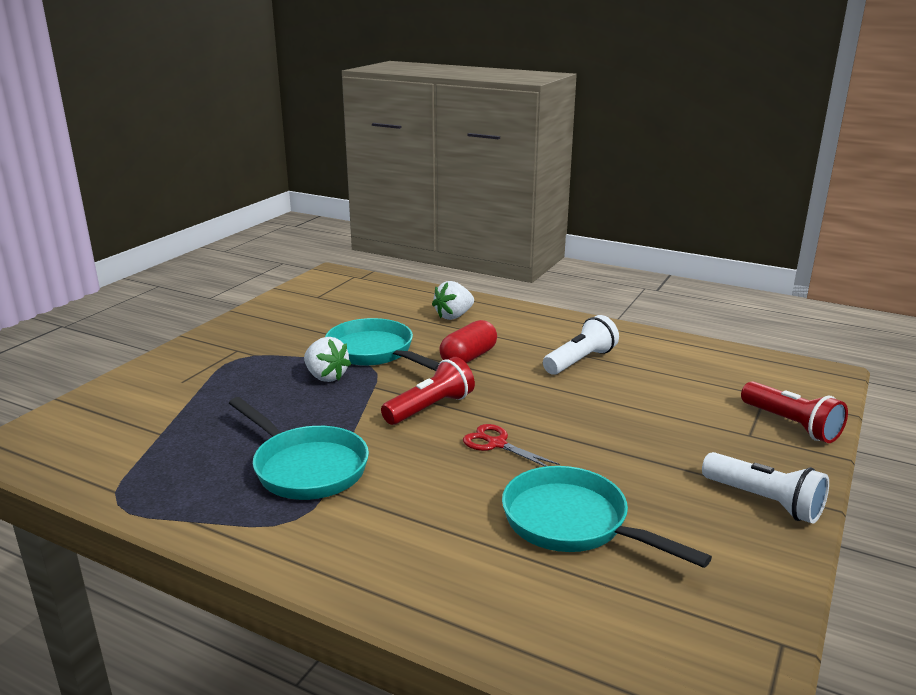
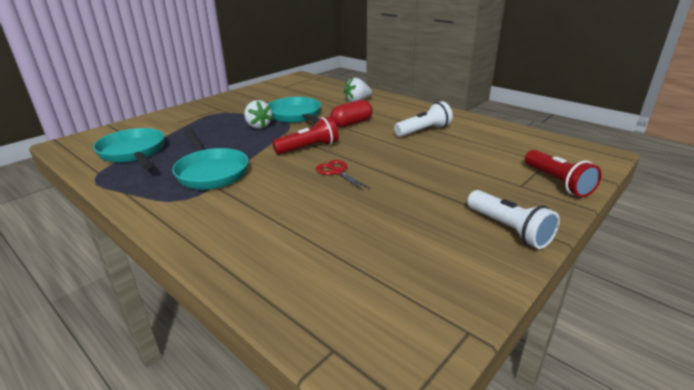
camera: 15 degrees right, 5 degrees up
(573, 523) = (357, 225): turquoise pan -> turquoise pan (133, 153)

